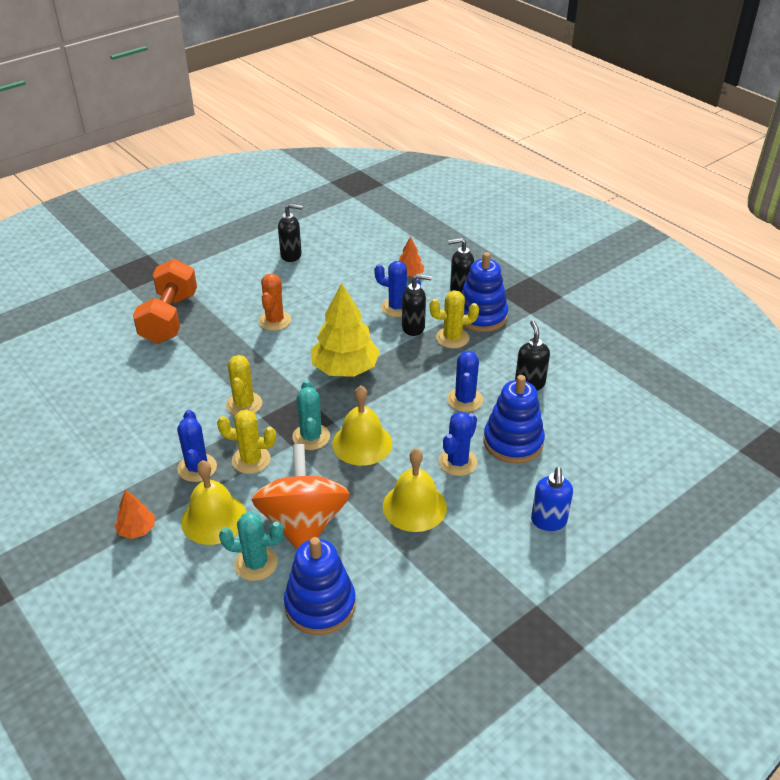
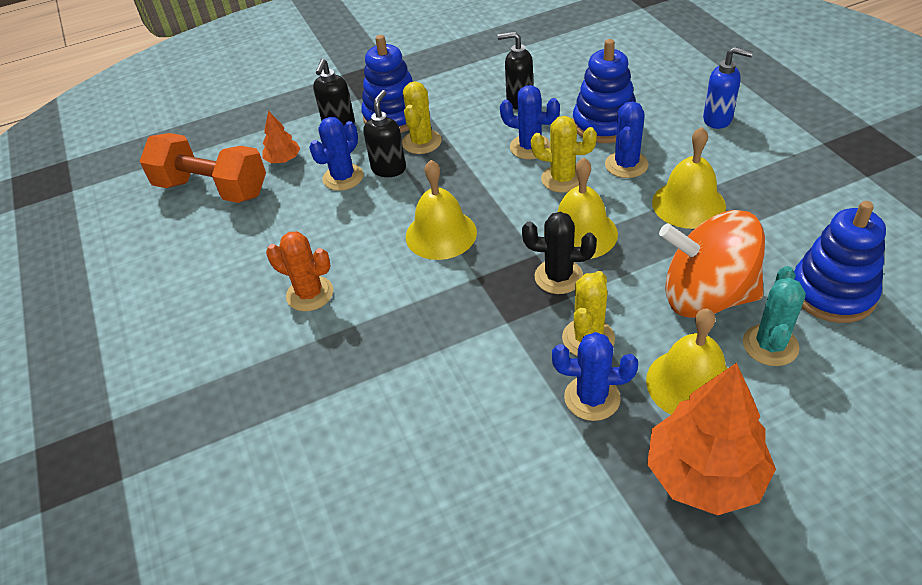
camera: 70 degrees left, 5 degrees up
(137, 530) = (705, 474): orange tree -> orange tree, size x2.07
(169, 318) = (236, 421): orange dumbbell -> orange dumbbell (212, 189)
(244, 404) = (476, 339): yellow cactus -> yellow cactus (562, 179)
(291, 255) = (167, 264): black soap dispenser -> none
(311, 437) = (558, 277): turquoise cactus -> black cactus
(345, 369) = (441, 234): yellow tree -> yellow bell
(458, 462) = (626, 165): blue cactus -> blue cactus turned 60 degrees clockwise

